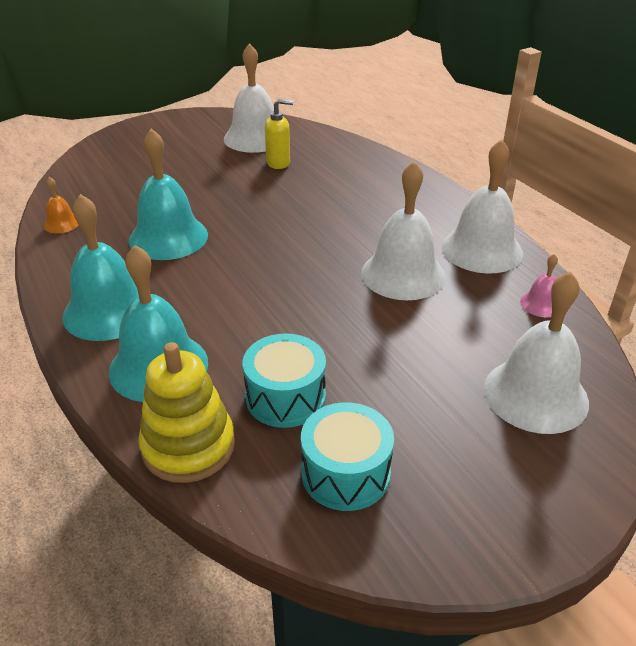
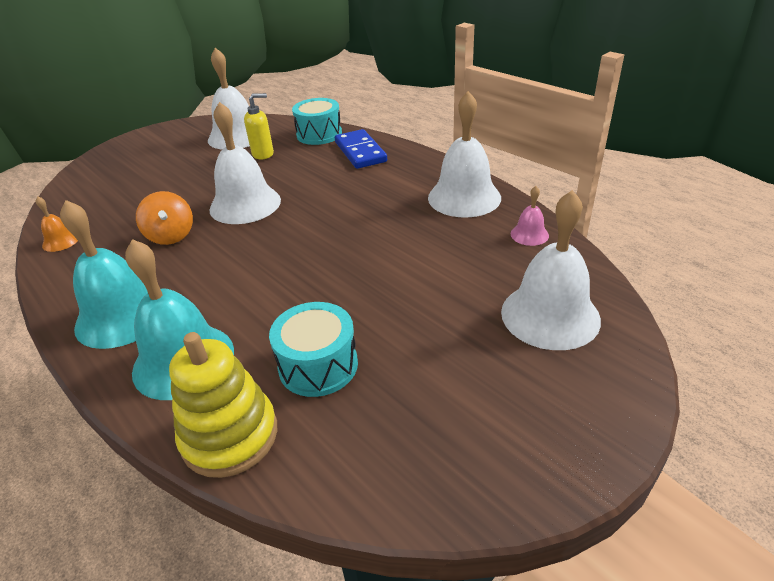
camera: 10 degrees left, 0 degrees up
(168, 237) = (171, 236): turquoise bell -> orange spinning top
(345, 473) = (395, 428): turquoise drum -> turquoise drum (319, 134)
(382, 178) = (360, 152): none -> blue domino
(403, 274) = (400, 230): white bell -> white bell (245, 204)

